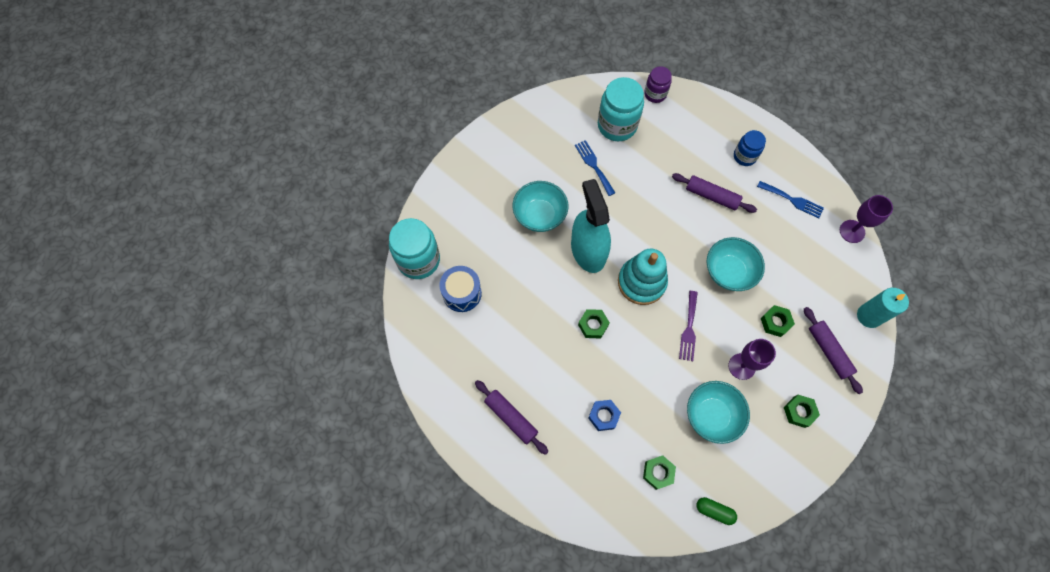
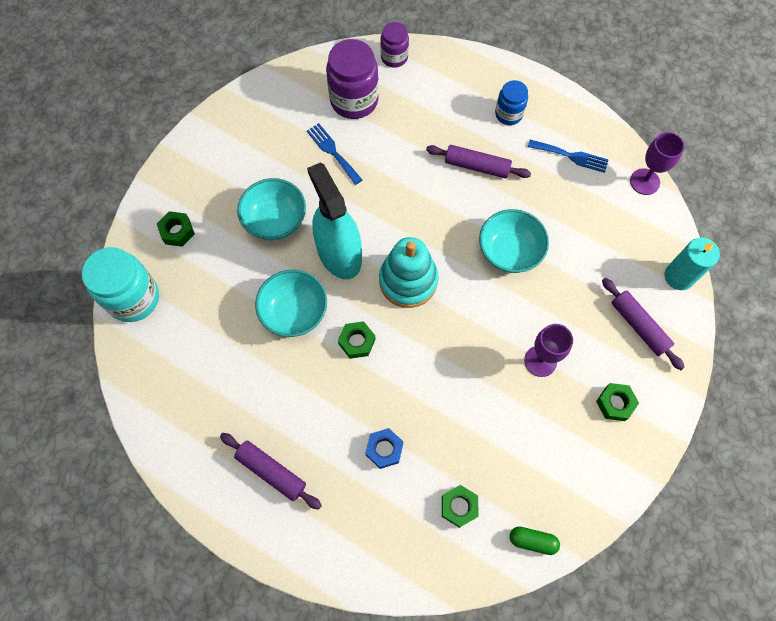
camera: 10 degrees left, 0 degrees up
(462, 293) = (192, 330): blue drum -> none
(617, 125) = (354, 100): turquoise jar -> purple jar
(689, 329) = (472, 327): purple fork -> none
(711, 415) = (513, 426): turquoise bowl -> turquoise bowl (294, 312)
(775, 322) = (572, 302): green nut -> green nut (177, 231)

